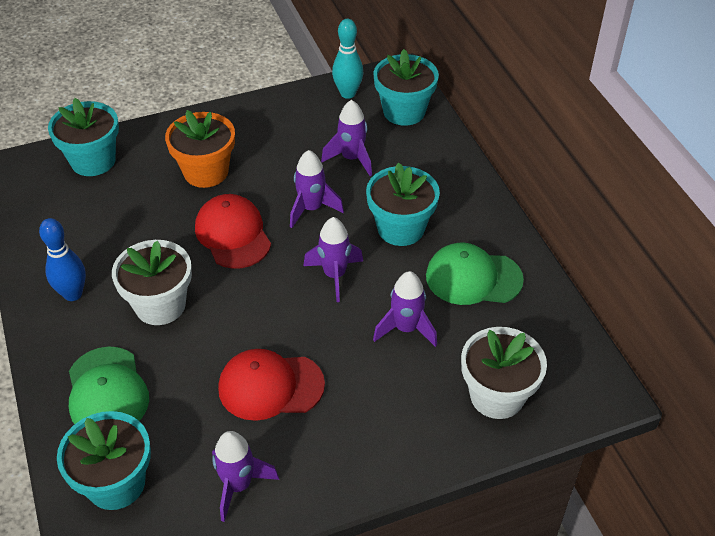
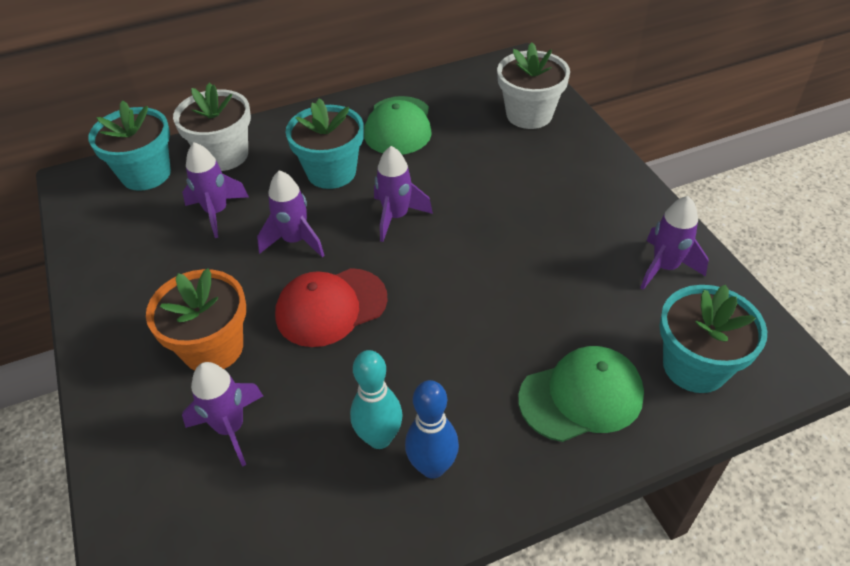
camera: 90 degrees left, 0 degrees up
(93, 161) = (159, 497): turquoise flower pot -> none
(160, 305) = (446, 364): white flower pot -> white flower pot (224, 155)
(270, 386) = (546, 254): red cap -> none
(348, 93) = (96, 221): turquoise bowling pin -> turquoise bowling pin (379, 438)
(406, 329) = (463, 166): purple rocket -> purple rocket (231, 428)

